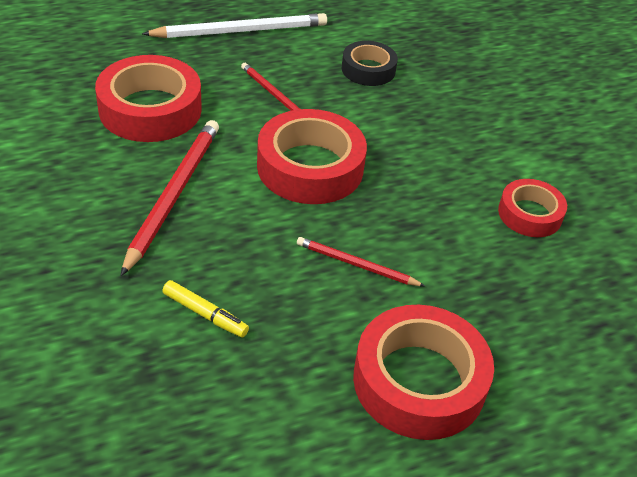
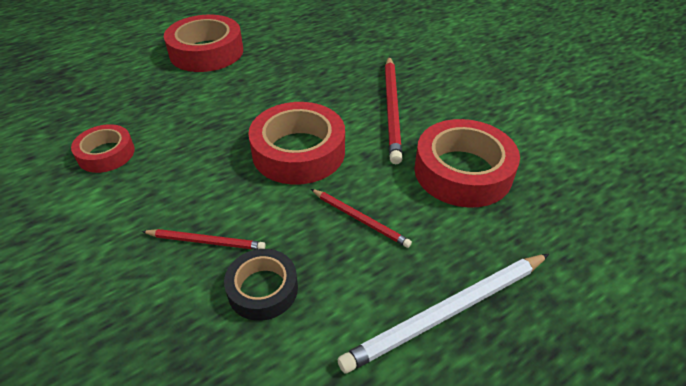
camera: 170 degrees right, 0 degrees up
(204, 314) = (333, 56): yellow marker -> none
(356, 265) = (248, 94): red pencil -> red pencil (206, 241)

